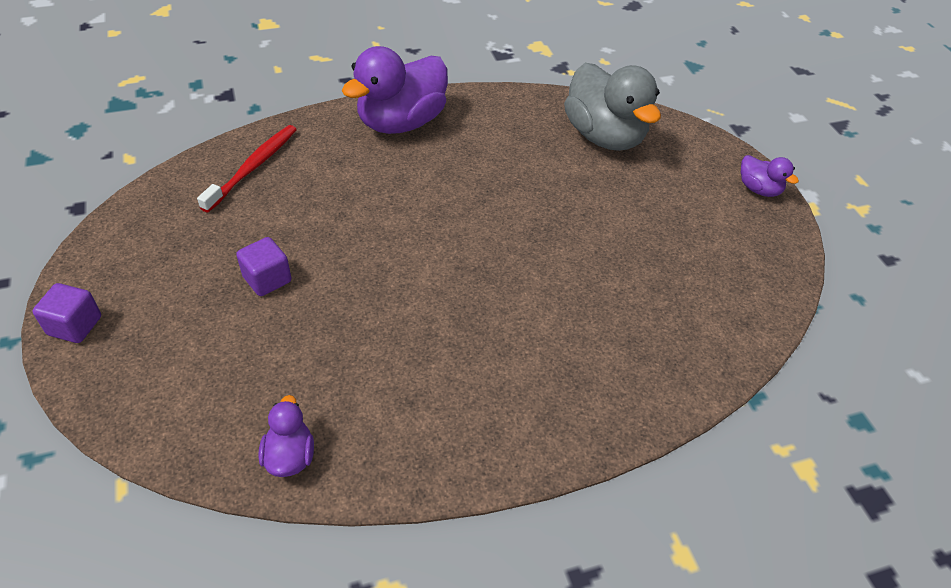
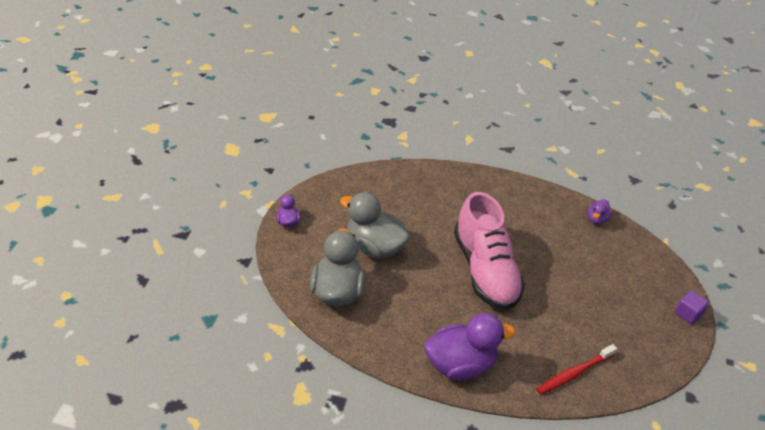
camera: 150 degrees left, 5 degrees down
(267, 279) = (585, 295): purple cube -> none
(443, 246) = (485, 271): none -> pink shoe
(620, 208) = (374, 247): none -> grey duck

